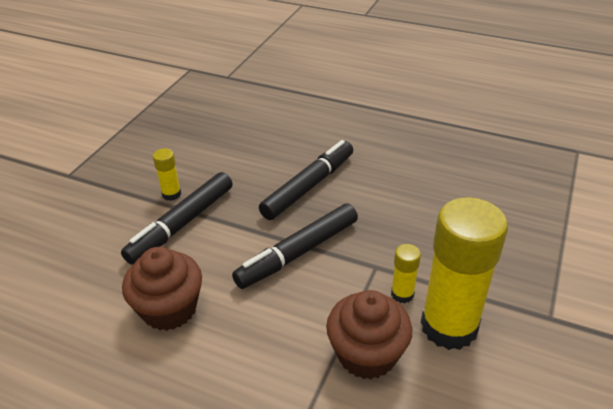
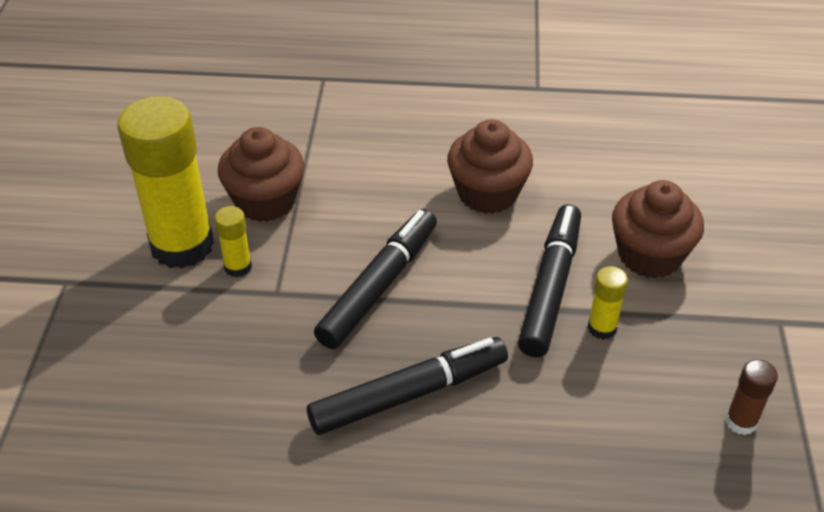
camera: 160 degrees right, 5 degrees up
(98, 229) = (649, 255): none -> brown cupcake
(143, 140) = (741, 422): none -> brown glue stick
(309, 186) = (409, 394): black marker -> black marker turned 135 degrees counterclockwise

